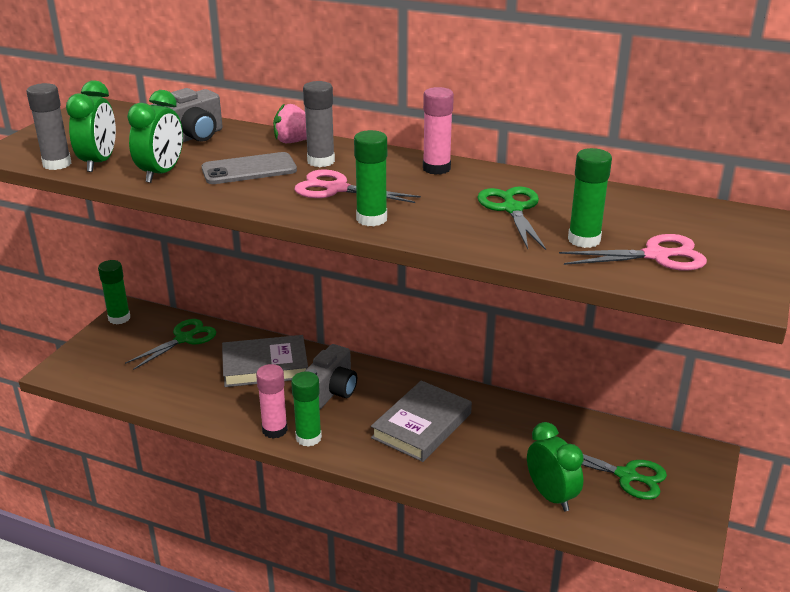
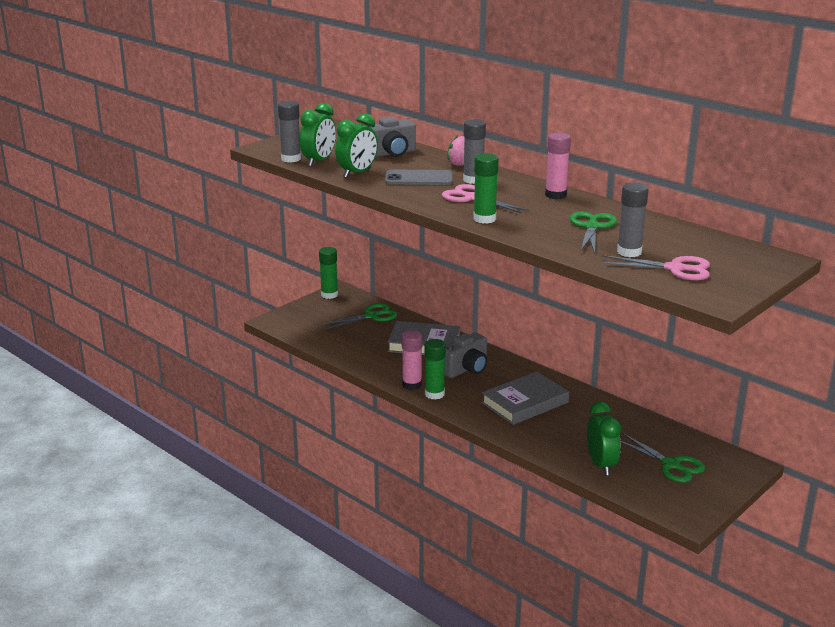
camera: 20 degrees right, 5 degrees down
(584, 240) = (629, 252): green glue stick -> grey glue stick

